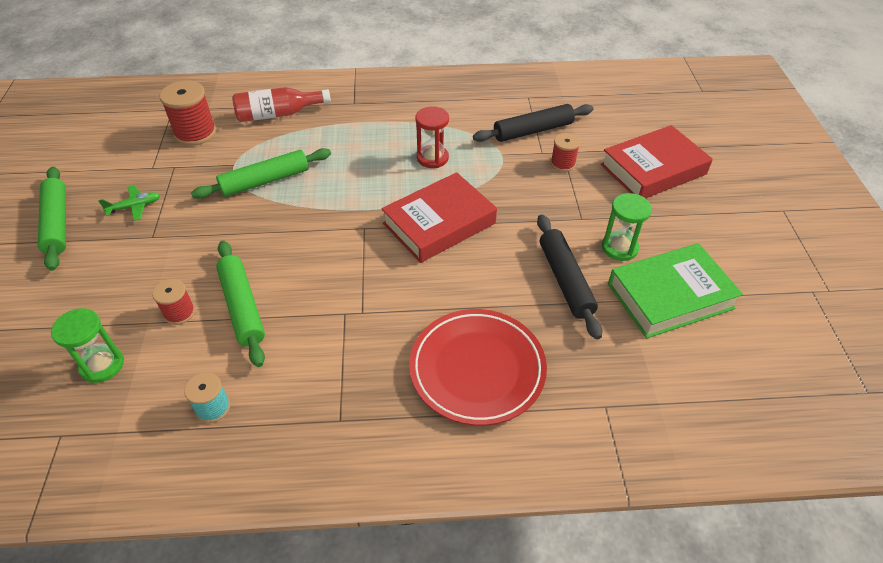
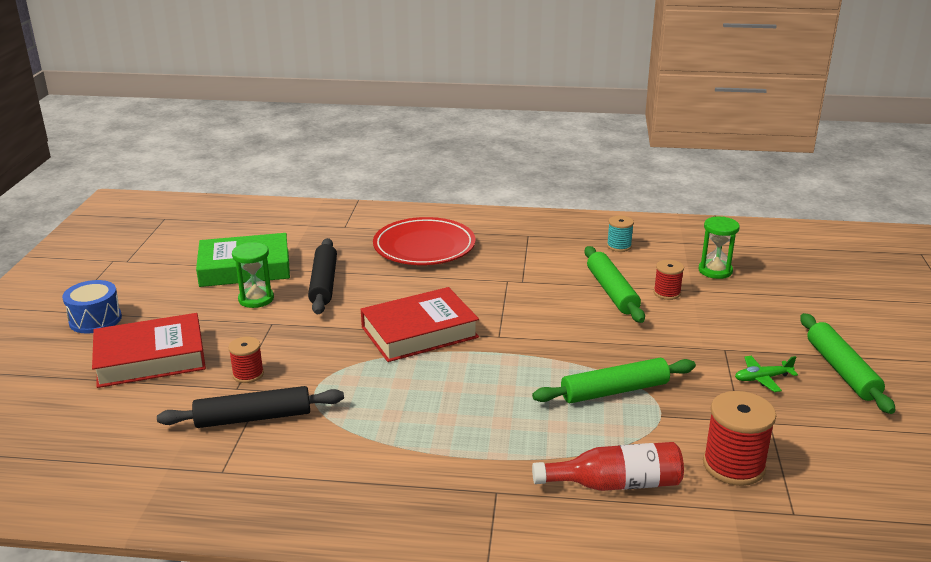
camera: 170 degrees left, 20 degrees down
(432, 158) = (402, 397): red hourglass -> none
(744, 203) = (95, 320): none -> blue drum

